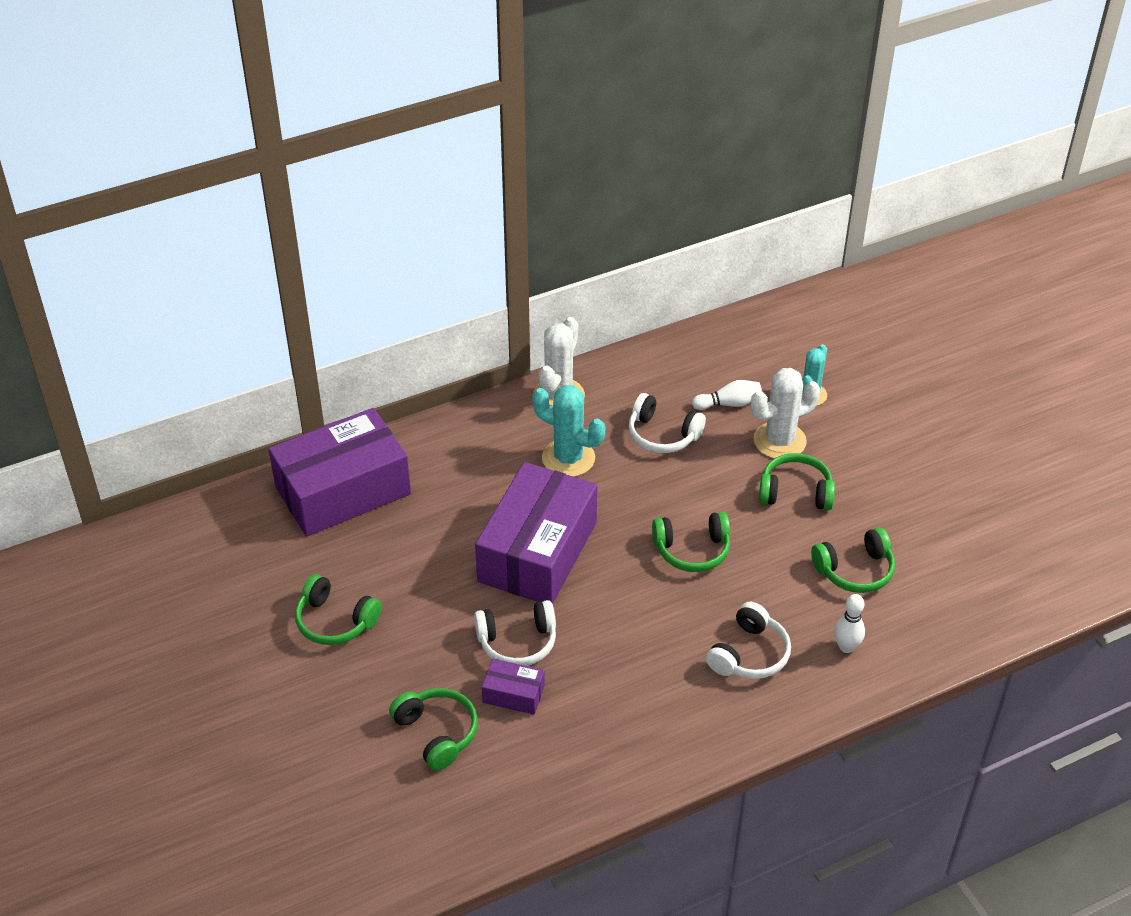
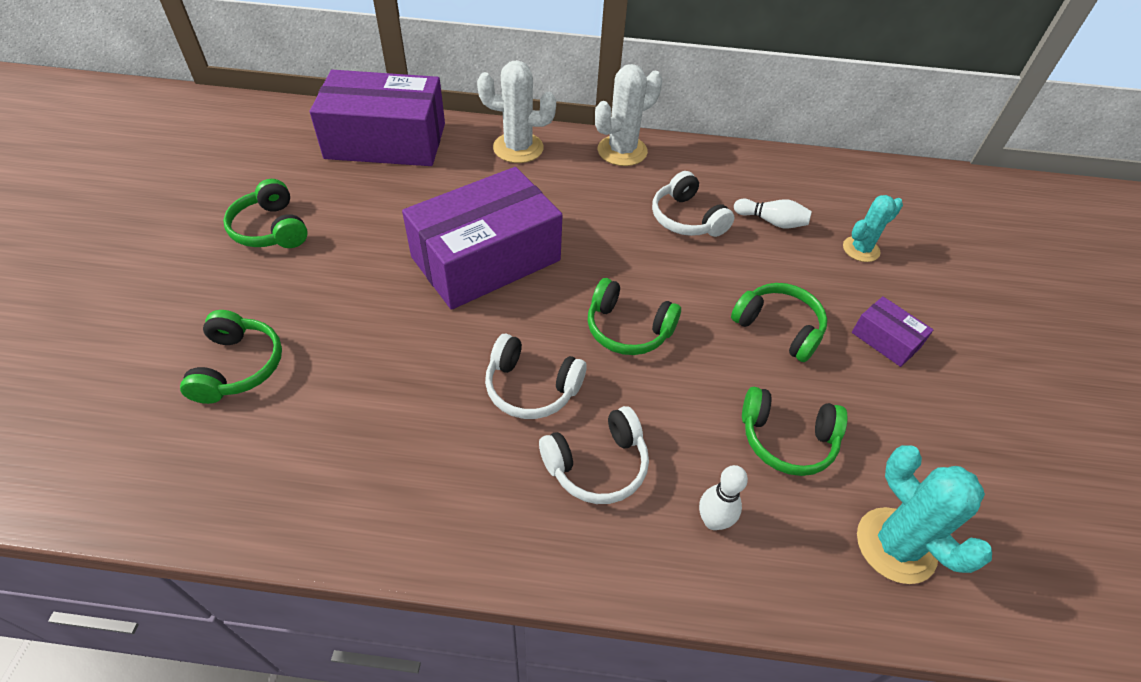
camera: 30 degrees right, 5 degrees up
(513, 694) = (338, 370): purple box -> purple box (885, 340)
(517, 642) = (390, 325): white headphones -> white headphones (531, 388)
(568, 458) = (585, 199): turquoise cactus -> turquoise cactus (895, 545)
(779, 441) = (798, 274): white cactus -> white cactus (518, 148)

